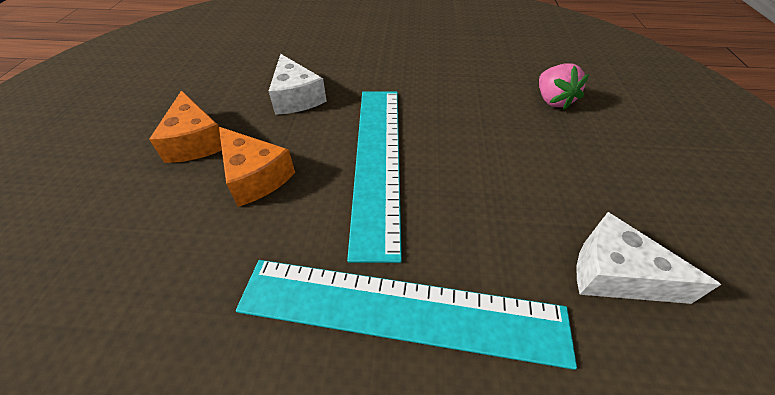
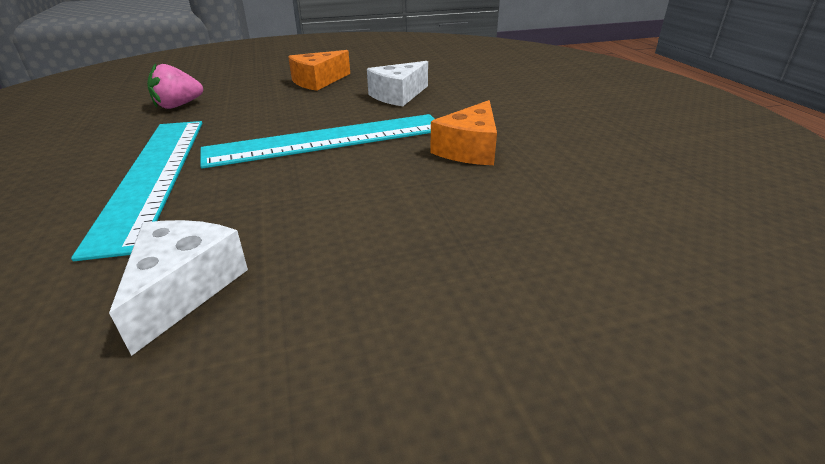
camera: 70 degrees right, 15 degrees down
(255, 176) = (287, 104): orange cheese -> orange cheese (469, 149)
(552, 100) = (530, 229): pink strawberry -> pink strawberry (178, 106)

